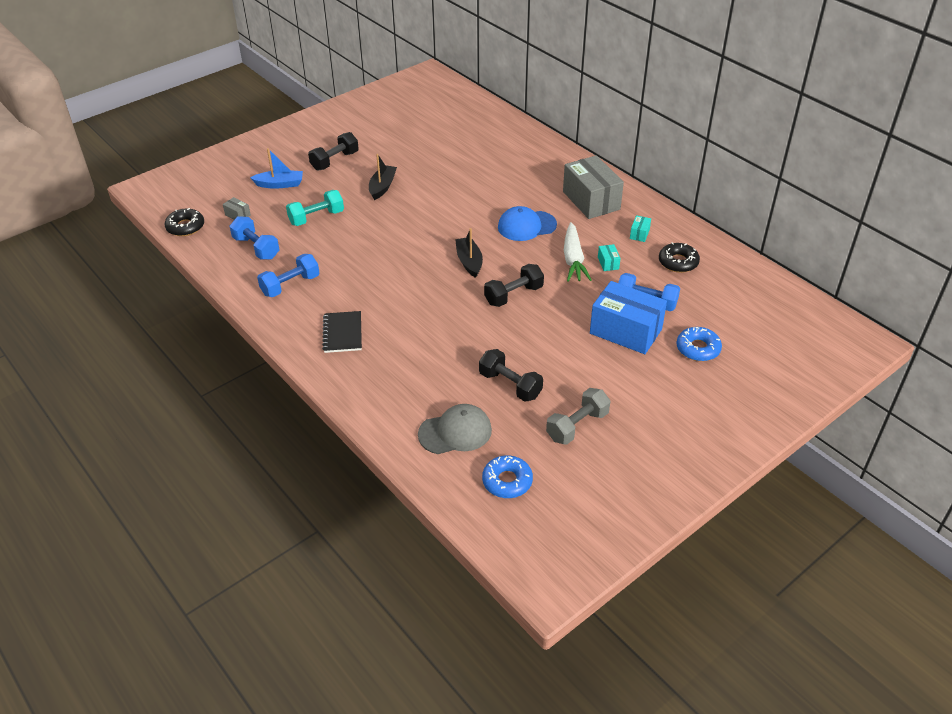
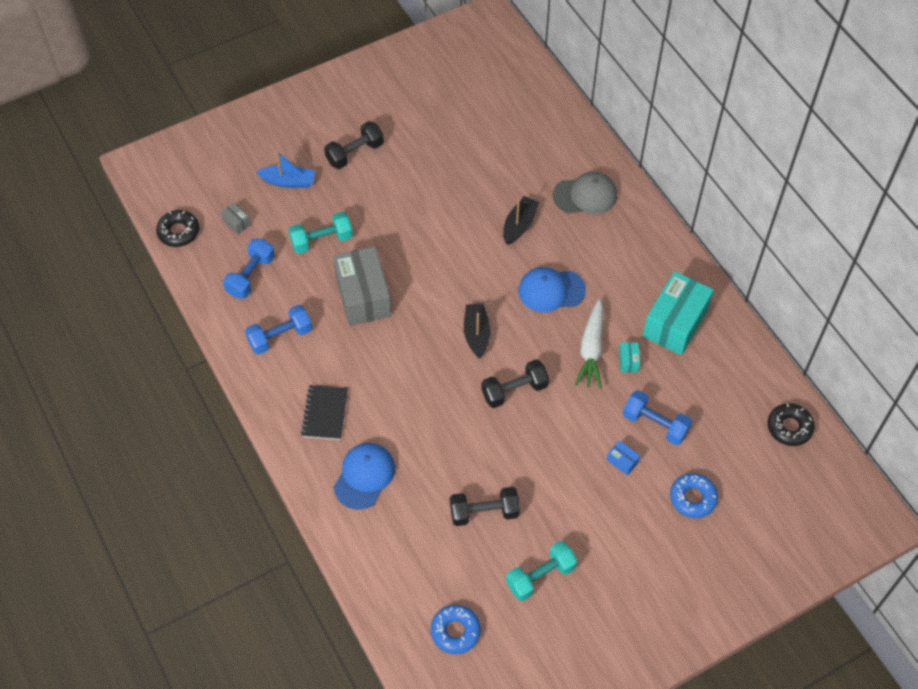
camera: 10 degrees right, 15 degrees up
(256, 248) = (251, 276): blue dumbbell -> blue dumbbell turned 60 degrees clockwise
(382, 187) = (402, 204): black boat -> black boat (519, 225)
(389, 374) = (364, 476): none -> blue cap
(455, 432) = (416, 562): grey cap -> grey cap (585, 195)
(510, 385) = (484, 512): black dumbbell -> black dumbbell turned 60 degrees counterclockwise
(577, 426) = (540, 576): grey dumbbell -> turquoise dumbbell
(591, 200) = (633, 262): grey box -> grey box (363, 296)
(625, 331) = (622, 461): blue box -> blue box, size x0.40
(639, 234) = (675, 323): turquoise box -> turquoise box, size x2.48
(678, 262) = (706, 373): black donut -> black donut (789, 427)

